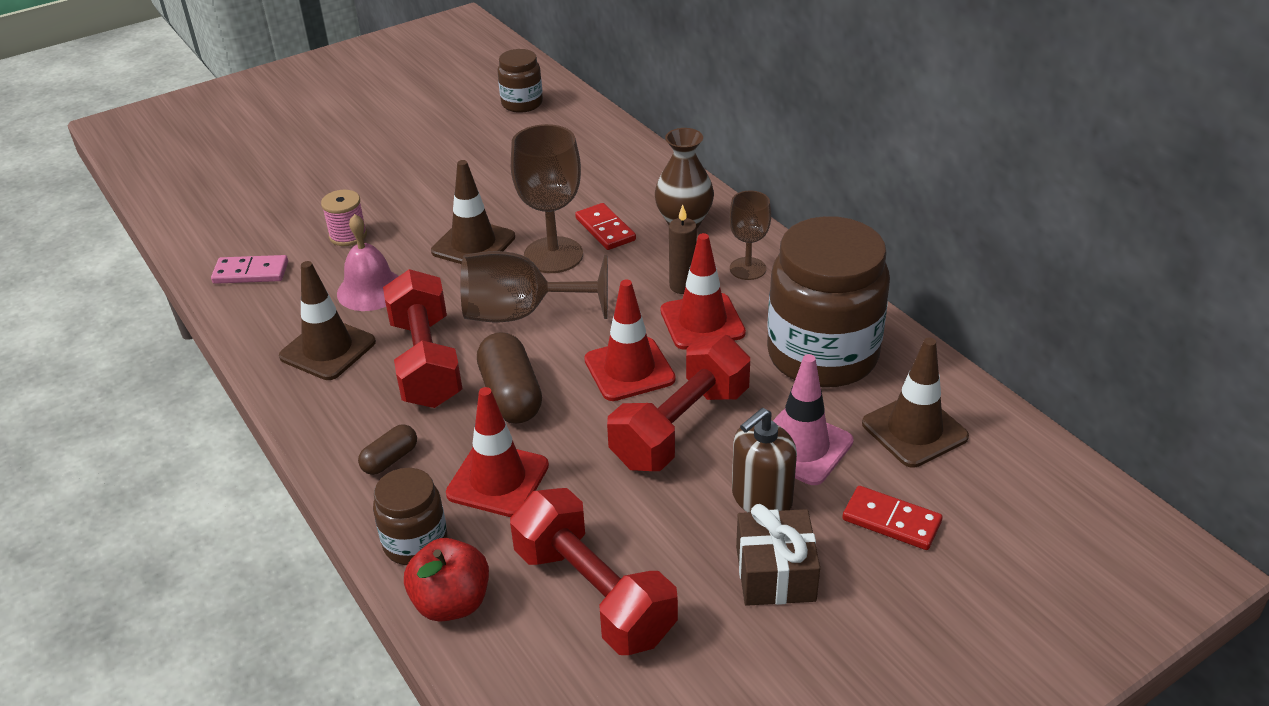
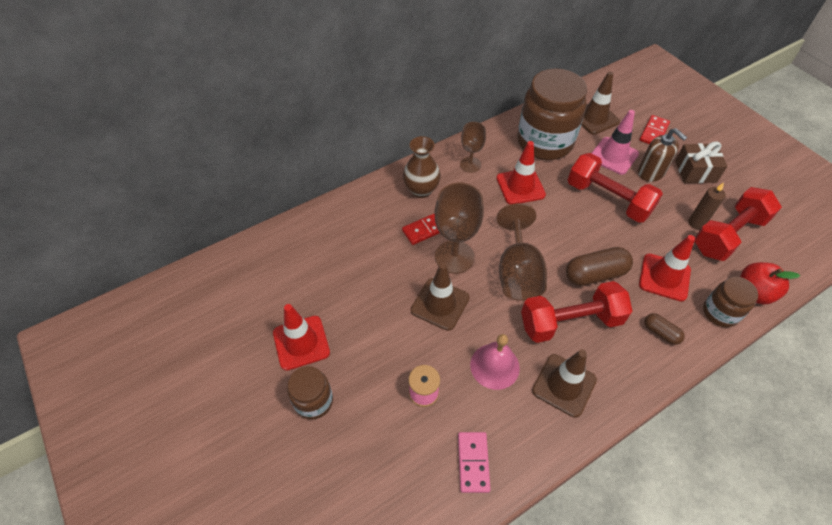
camera: 90 degrees left, 15 degrees up
(522, 103) = (241, 283): brown jar -> brown jar (313, 401)
(629, 369) = (565, 219): red traffic cone -> red traffic cone (301, 342)
(682, 286) = (487, 193): brown candle -> brown candle (696, 223)

